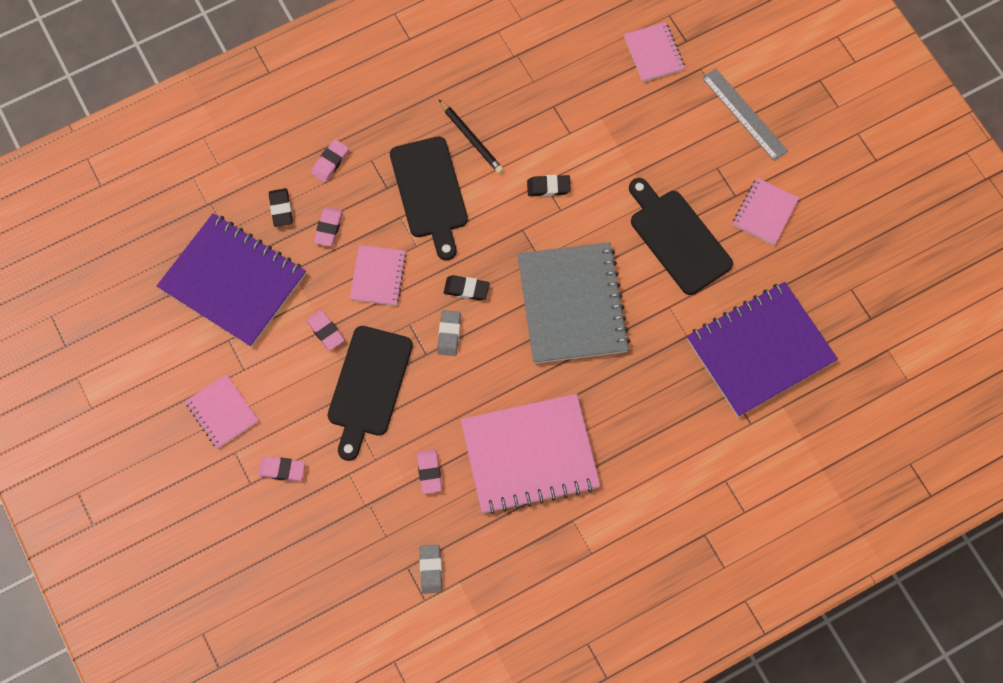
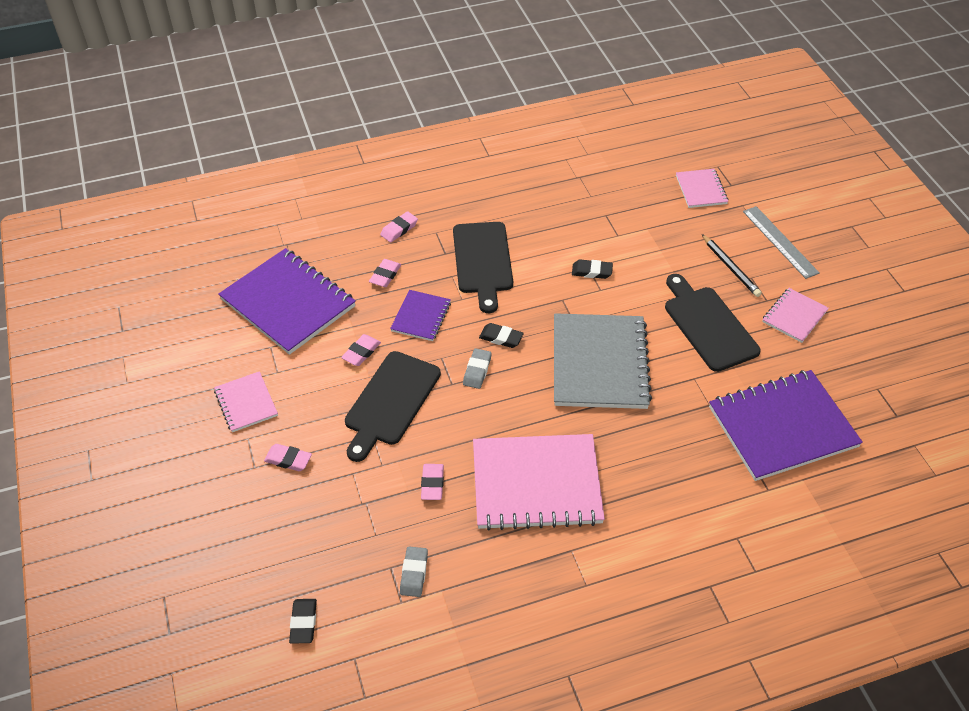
camera: 10 degrees right, 20 degrees down
(281, 209) = (346, 256): black eraser -> black eraser (303, 622)
(325, 331) = (361, 352): pink eraser -> pink eraser turned 60 degrees clockwise
(378, 276) = (421, 317): pink notebook -> purple notebook
(471, 139) = (528, 228): black pencil -> black pencil (730, 268)

